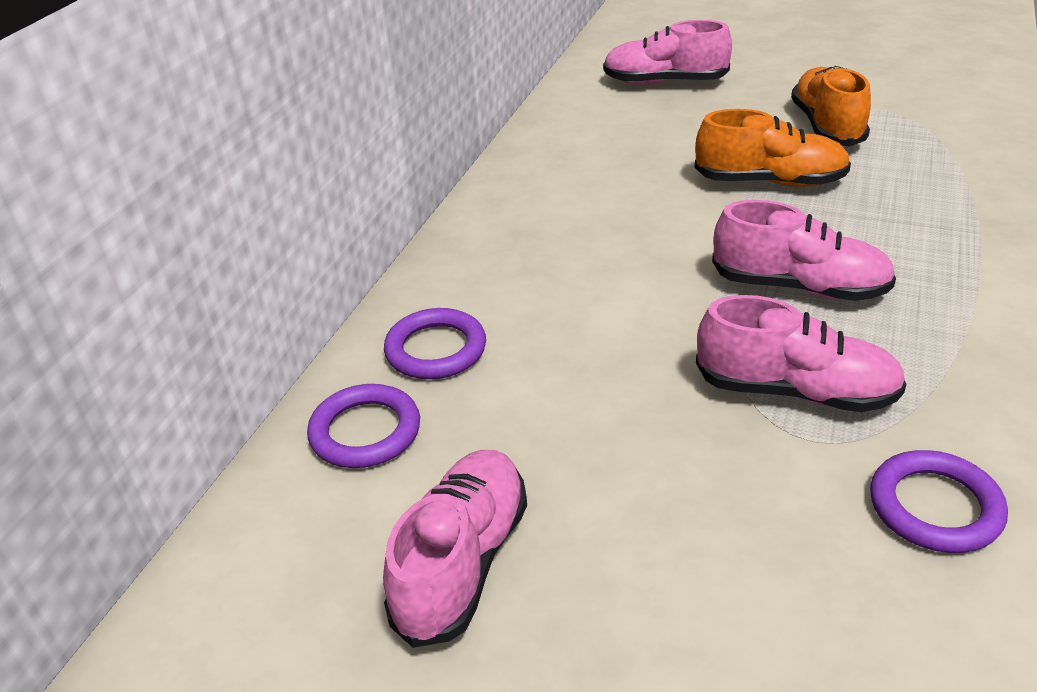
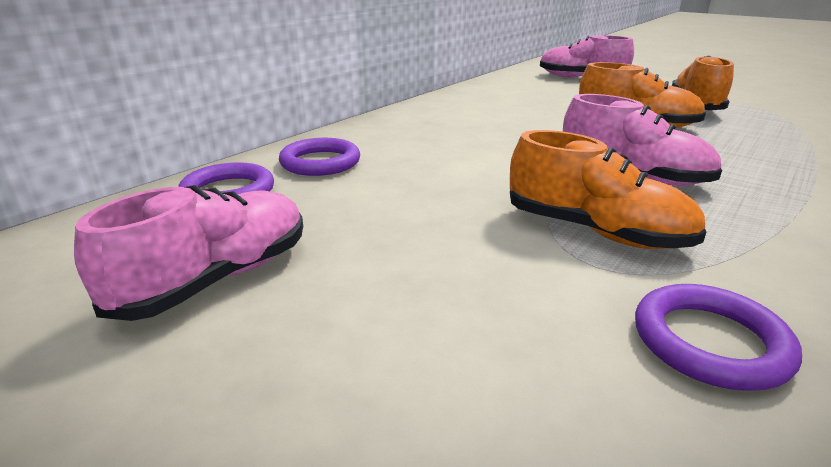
camera: 15 degrees right, 10 degrees down
(795, 391) = (595, 231): pink shoe -> orange shoe

